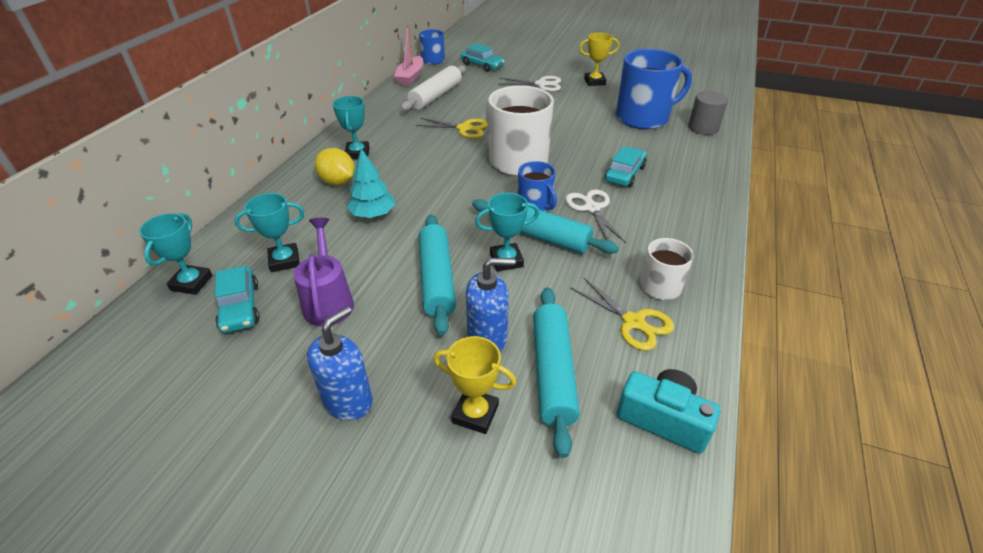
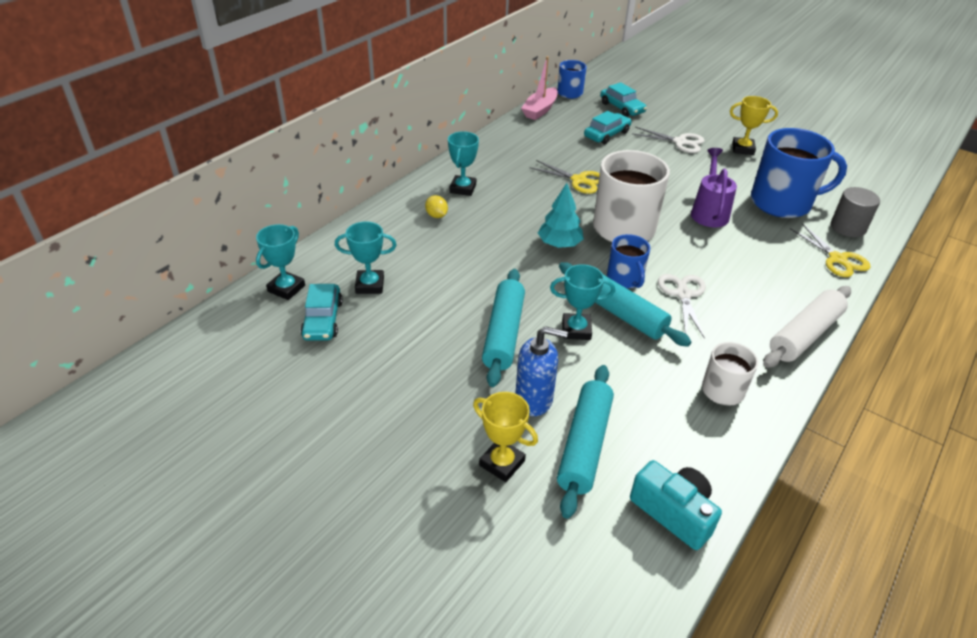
camera: 15 degrees right, 0 degrees up
(329, 301) = (400, 332): purple watering can -> purple watering can (709, 212)
(338, 182) = (436, 215): yellow lemon -> yellow lemon, size x0.61
(348, 401) = (396, 424): blue soap dispenser -> none
(373, 214) = (461, 256): turquoise tree -> turquoise tree (559, 244)
(435, 96) = (560, 137): white rolling pin -> white rolling pin (804, 335)
(624, 173) = (734, 264): turquoise car -> turquoise car (607, 134)
(634, 322) = (681, 418): yellow scissors -> yellow scissors (837, 259)

